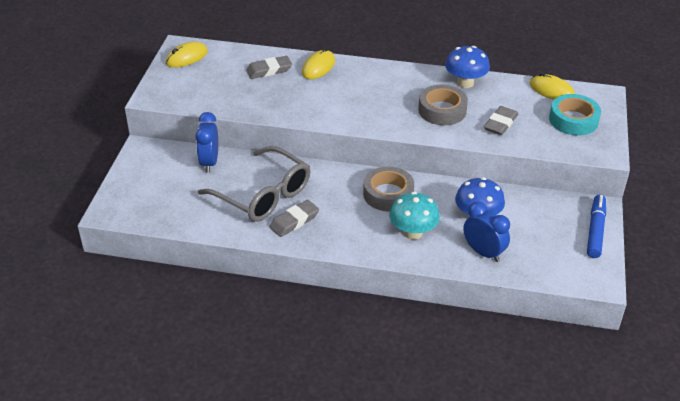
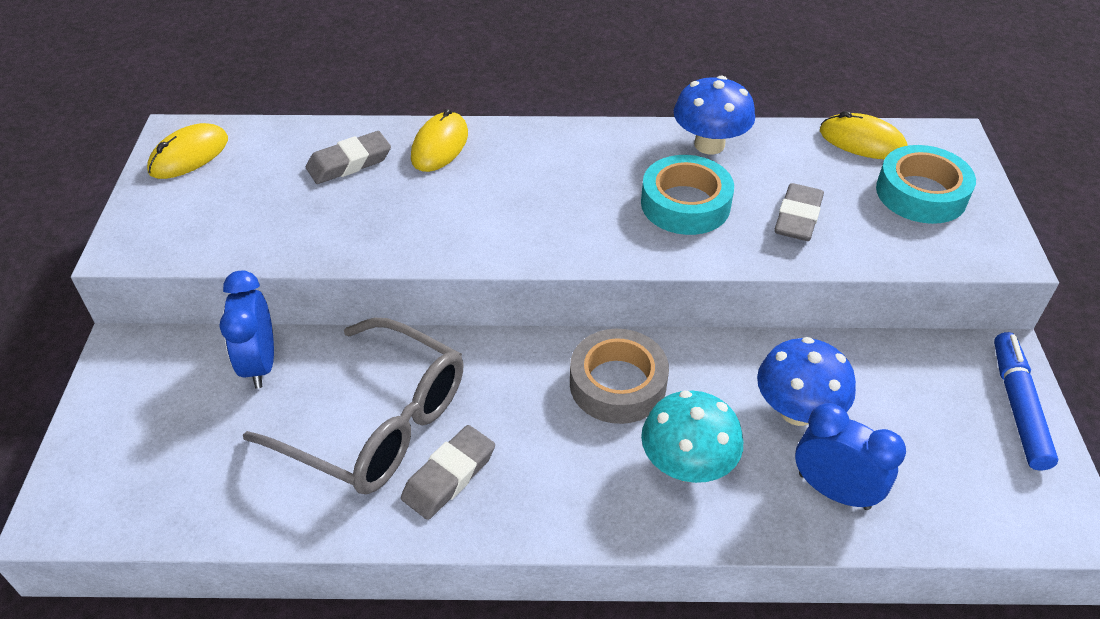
camera: 10 degrees left, 5 degrees up
(442, 110) = (685, 204): grey tape -> turquoise tape

